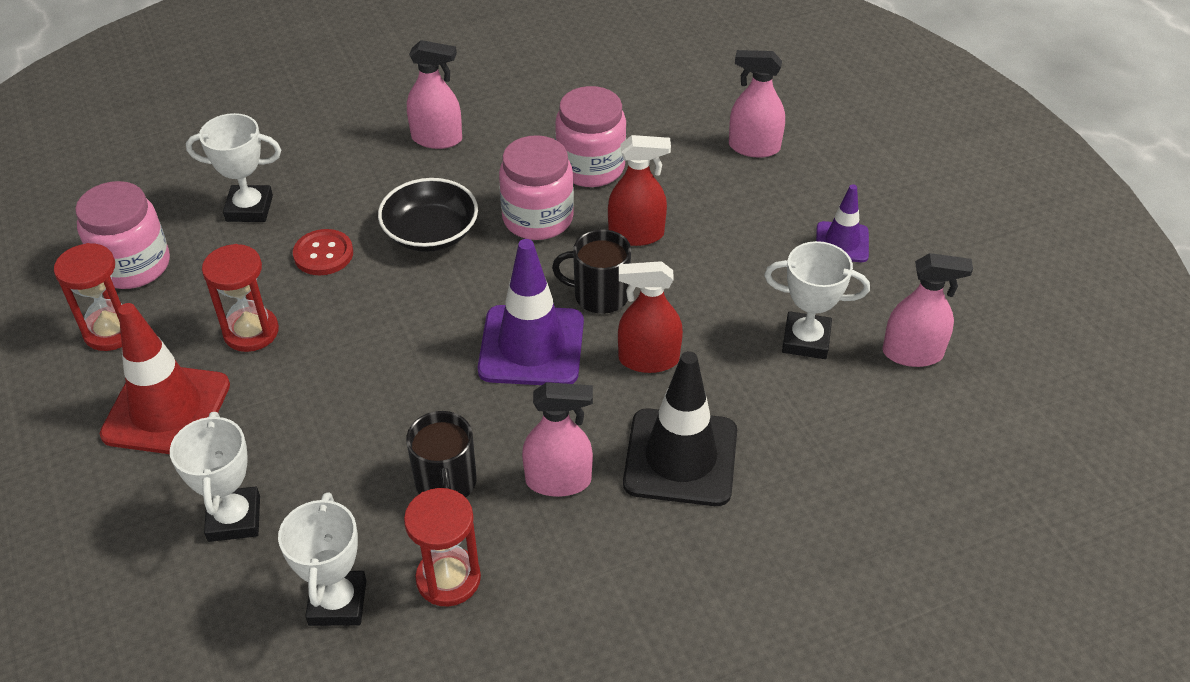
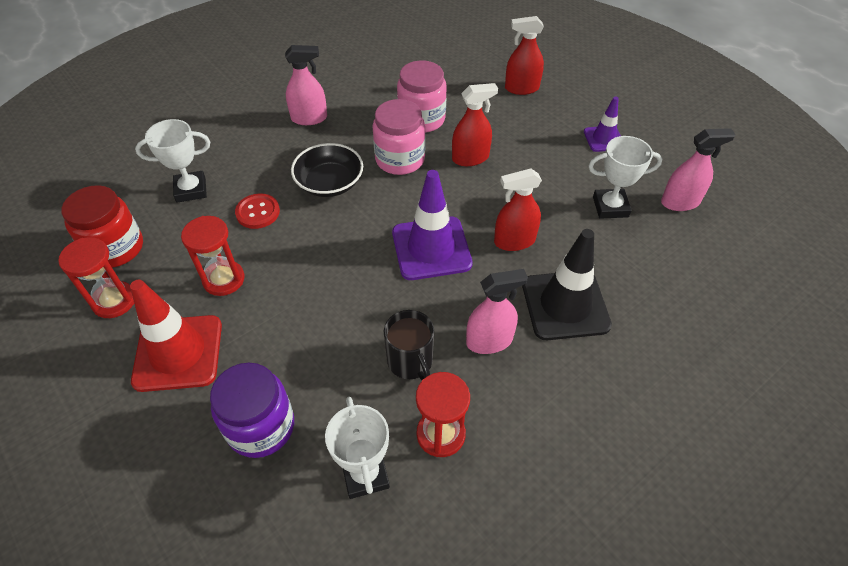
camera: 15 degrees left, 5 degrees up
(133, 265) = (116, 248): pink jar -> red jar
(234, 519) = (261, 427): white trophy -> purple jar
(599, 295) = (463, 204): black mug -> none
(754, 147) = (521, 88): pink spray bottle -> red spray bottle

